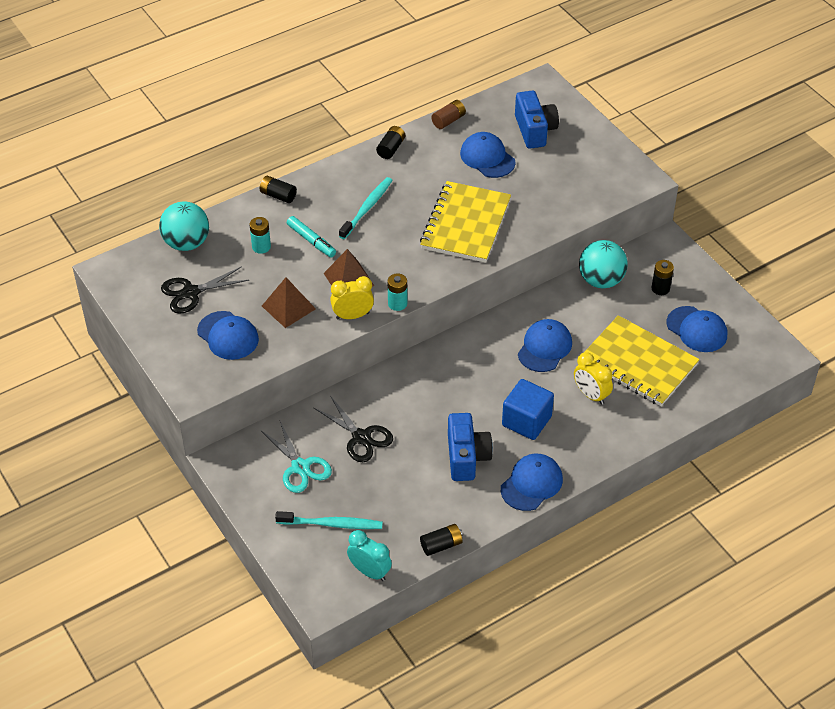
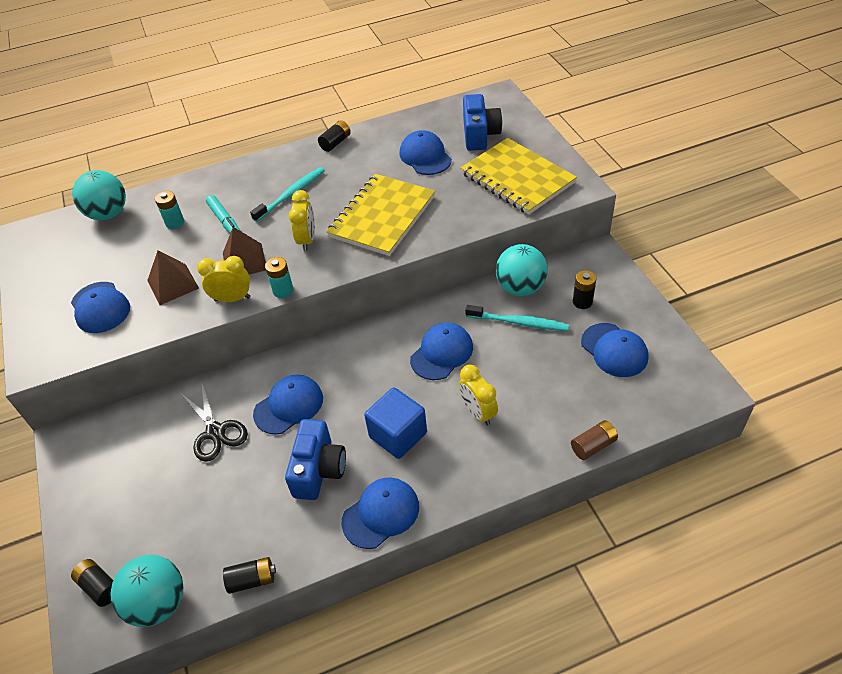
camera: 15 degrees right, 0 degrees up
(191, 292) = (87, 261): black scissors -> none
(278, 195) = (213, 177): black battery -> black battery (99, 587)
(300, 467) = (139, 458): turquoise scissors -> none
(332, 524) = (143, 533): turquoise toothbrush -> turquoise toothbrush (519, 322)
(369, 571) = (158, 603): turquoise clock -> turquoise ball
(401, 253) = (307, 240): none -> yellow clock
(420, 408) = (289, 406): none -> blue cap
(448, 120) = (399, 122): brown battery -> brown battery (593, 446)
(638, 363) = (540, 381): yellow notebook -> yellow notebook (517, 178)

